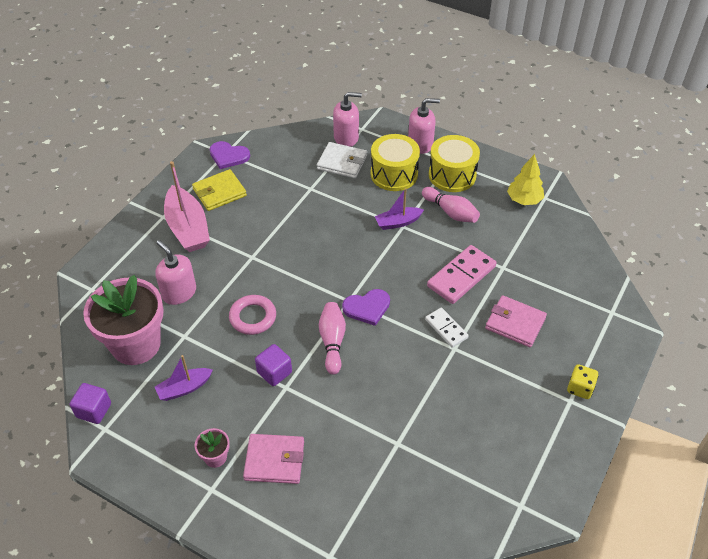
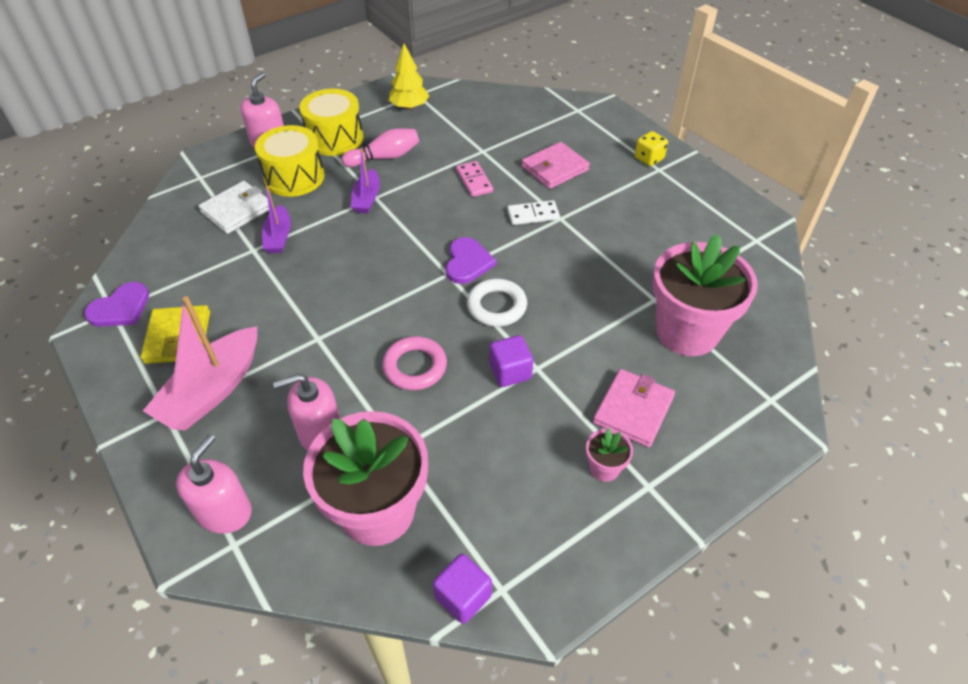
camera: 65 degrees left, 0 degrees up
(184, 388) = (484, 472): purple boat -> purple boat (279, 237)
(188, 228) = (212, 390): pink boat -> pink boat turned 120 degrees clockwise
(332, 342) = (496, 306): pink bowling pin -> white ring
(346, 138) = (201, 193): pink soap dispenser -> pink soap dispenser (224, 512)
(373, 476) = (687, 332): none -> pink flower pot
(461, 276) = (474, 181): pink domino -> pink domino, size x0.60

